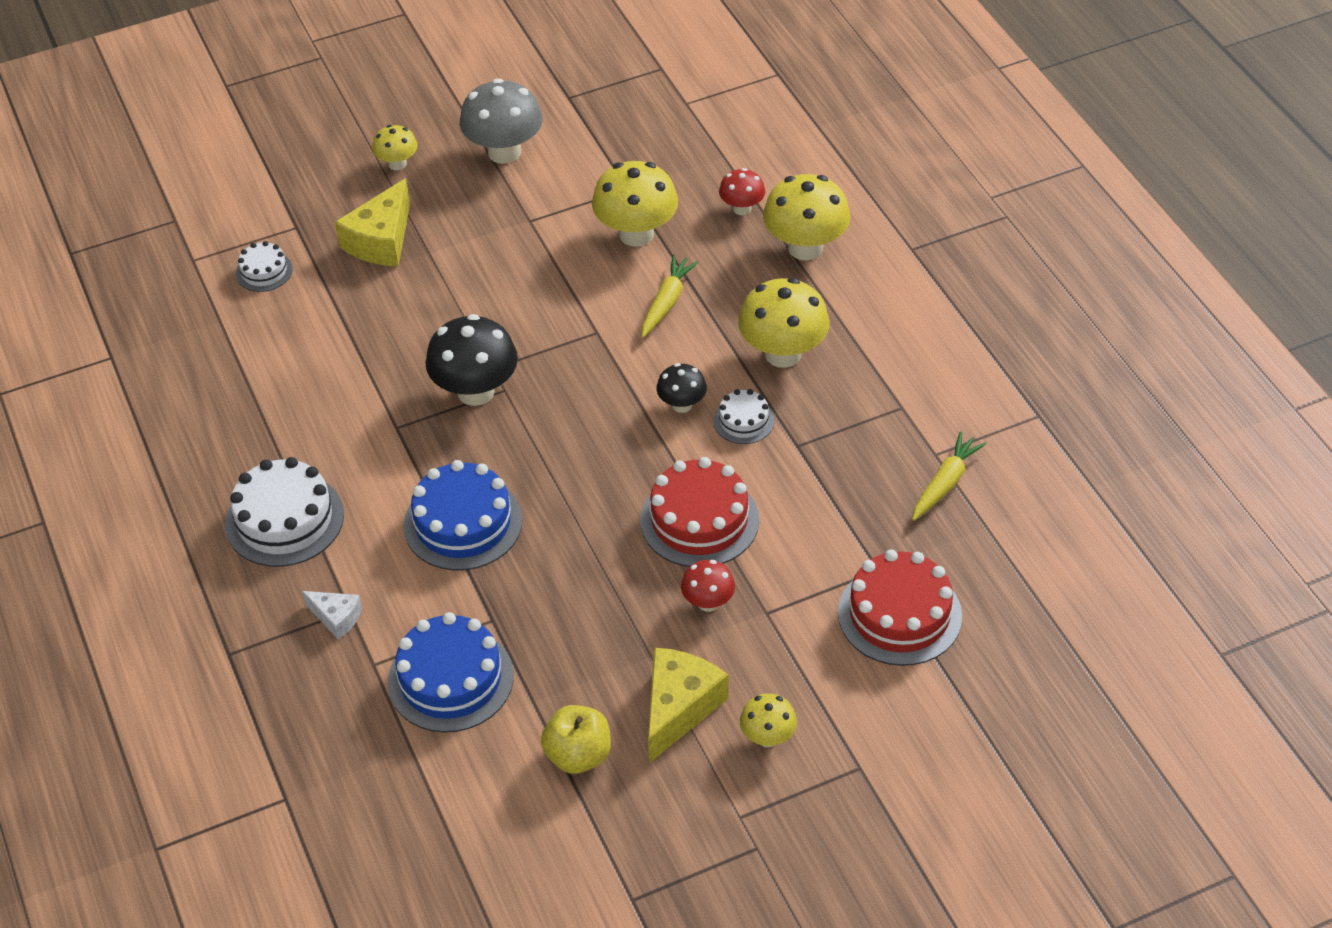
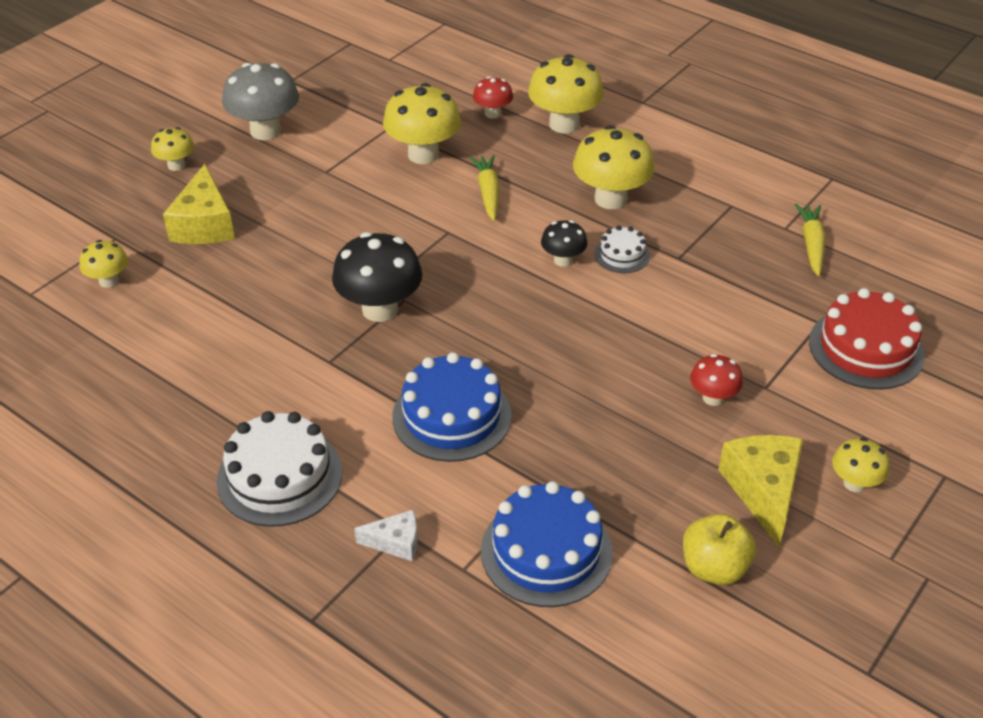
camera: 30 degrees left, 5 degrees down
(264, 271) = (109, 281): white cake -> yellow mushroom
(699, 520) = (651, 338): red cake -> none

